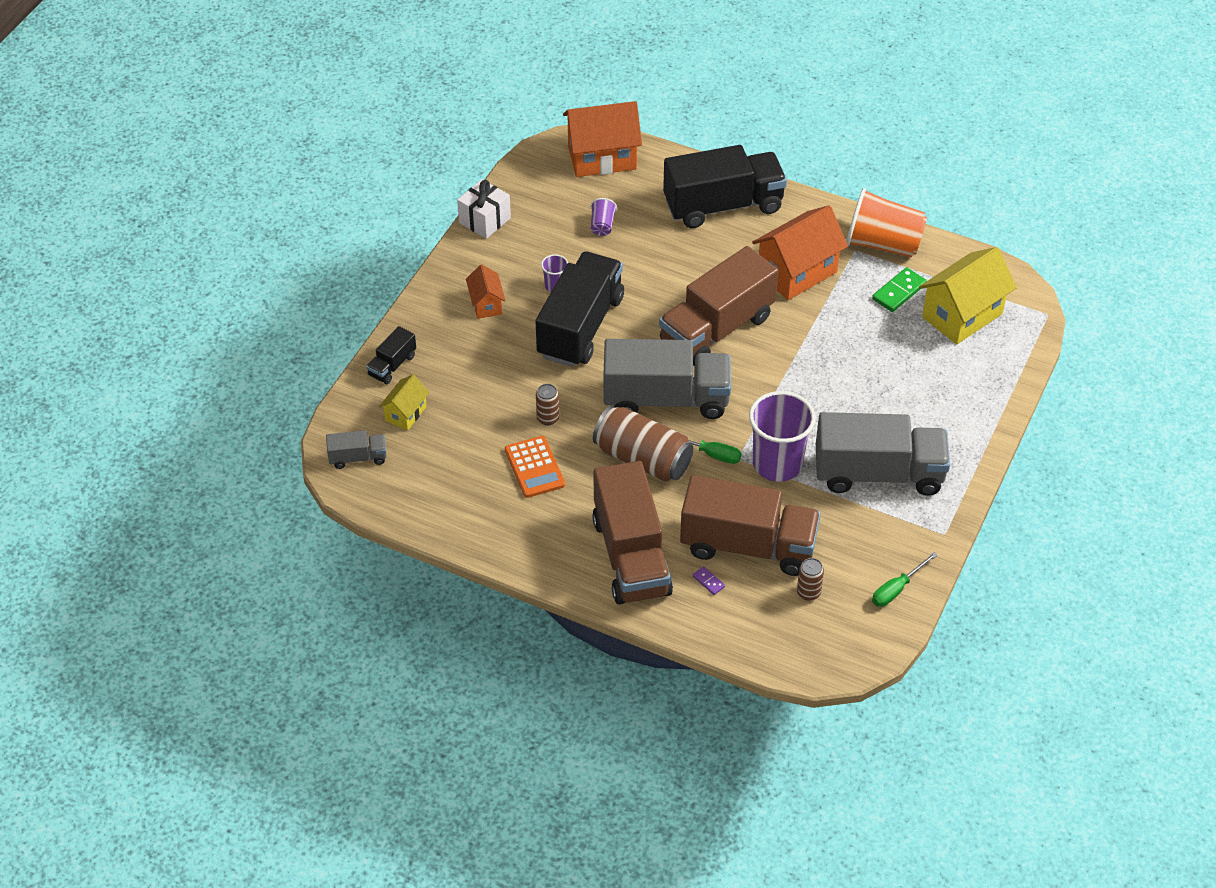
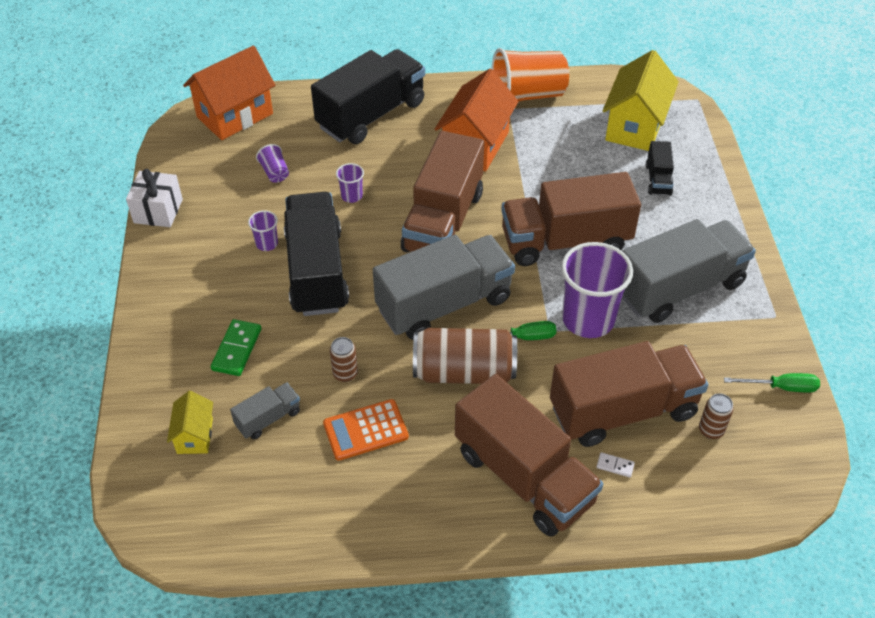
camera: 30 degrees left, 0 degrees up
(358, 458) = (171, 509): grey truck -> grey truck (268, 418)
(392, 365) = (149, 391): black truck -> black truck (658, 179)
(486, 304) = (210, 288): orange house -> none
(534, 467) = (365, 430): orange calculator -> orange calculator turned 120 degrees clockwise
(654, 274) = (351, 196): none -> purple cup
(708, 581) = (615, 466): purple domino -> white domino
(810, 391) = (565, 241): none -> brown truck
(897, 589) = (781, 387): green screwdriver -> green screwdriver turned 105 degrees counterclockwise
(899, 292) = (570, 128): green domino -> green domino (236, 349)

